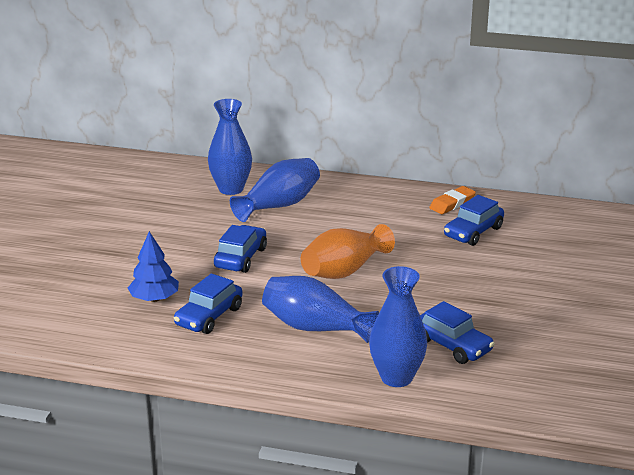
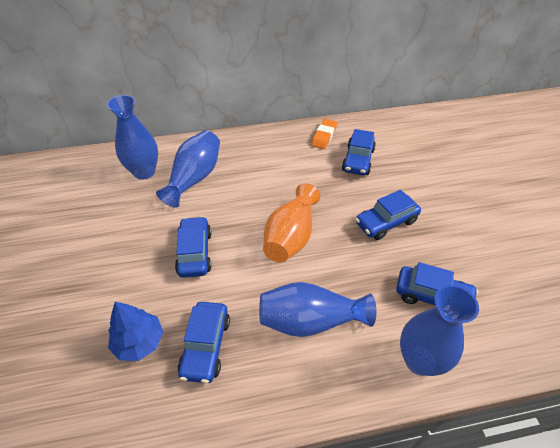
camera: 25 degrees left, 20 degrees up
(456, 286) = (386, 222): none -> blue car

